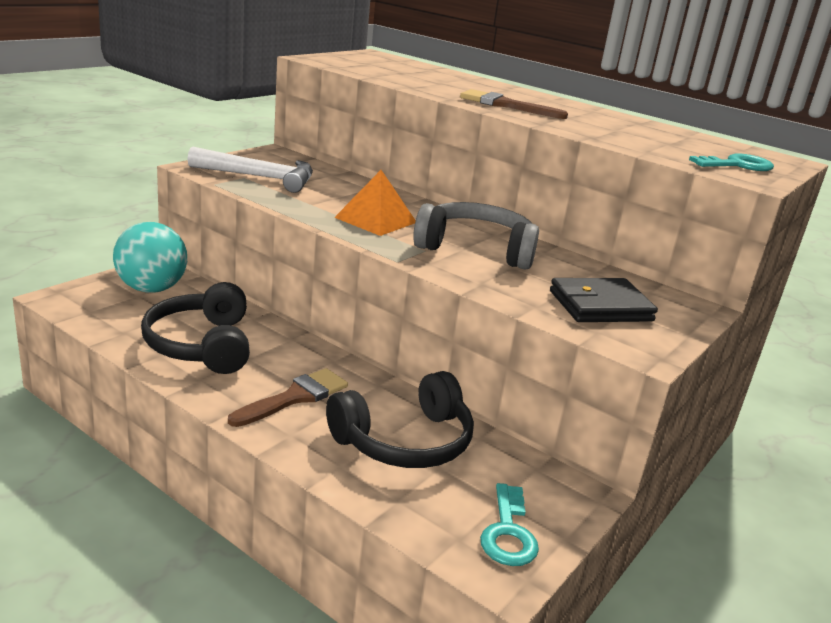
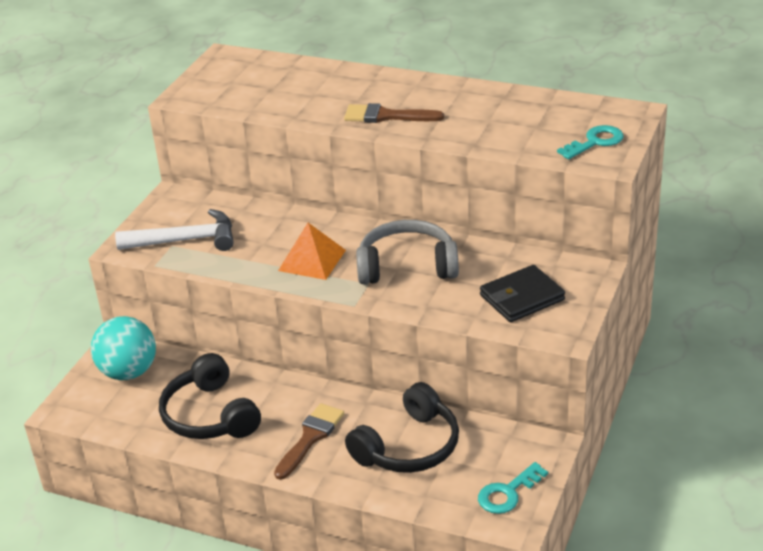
camera: 10 degrees left, 10 degrees up
(508, 533) = (508, 493): turquoise key -> turquoise key turned 60 degrees clockwise

